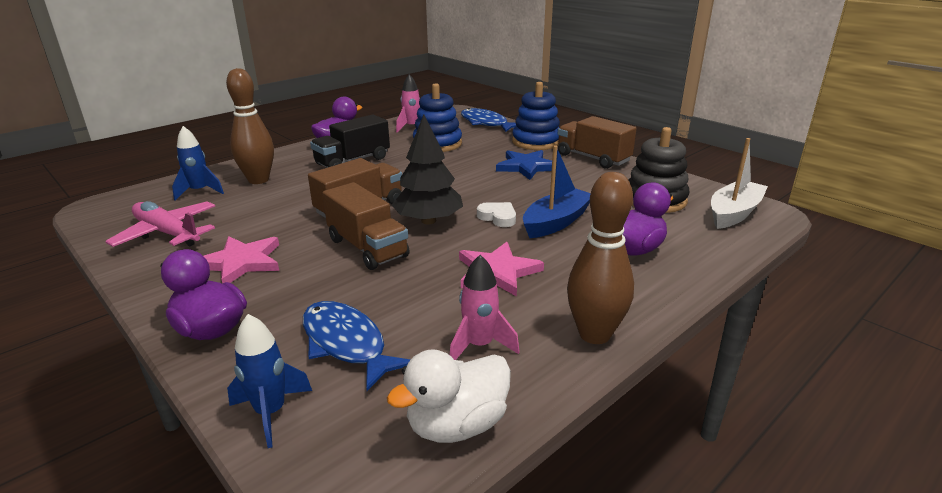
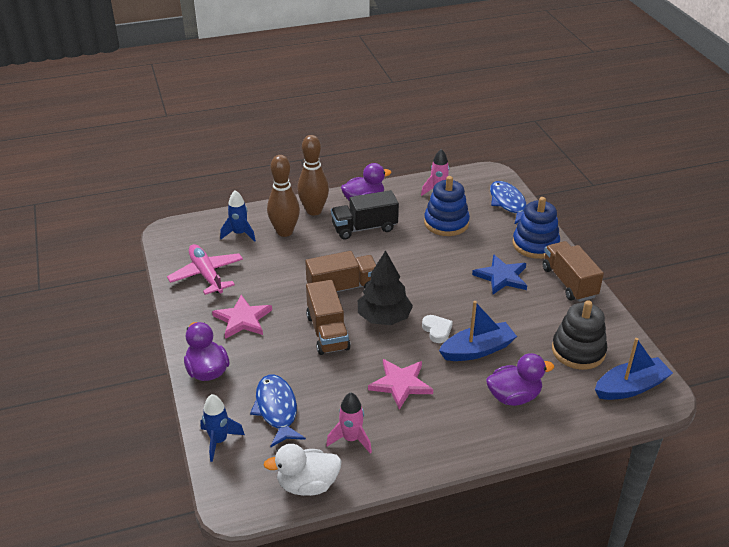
camera: 25 degrees right, 10 degrees up
(594, 334) = (426, 457): brown bowling pin -> brown bowling pin (314, 211)
(734, 213) = (630, 387): white boat -> blue boat

